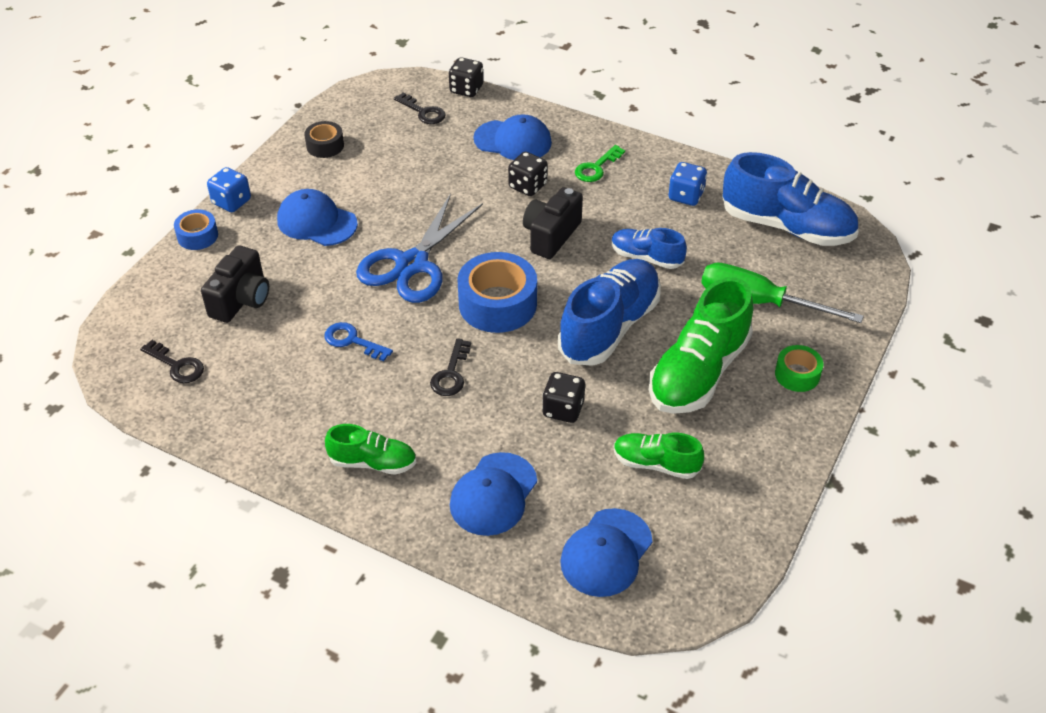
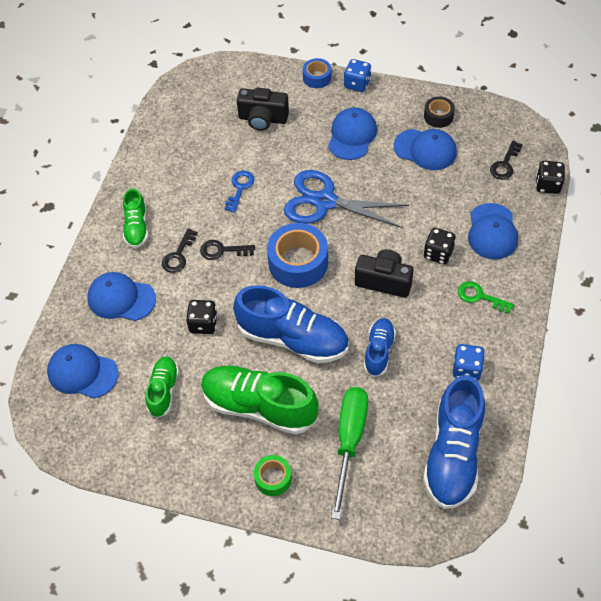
camera: 80 degrees right, 10 degrees up
(177, 365) = (197, 106): black key -> black key (178, 255)
(371, 166) = (425, 149): none -> blue cap

